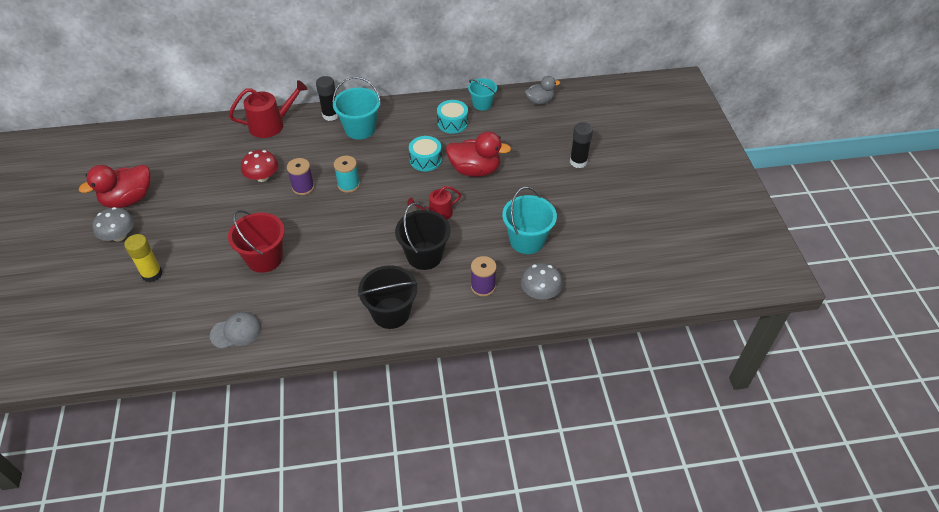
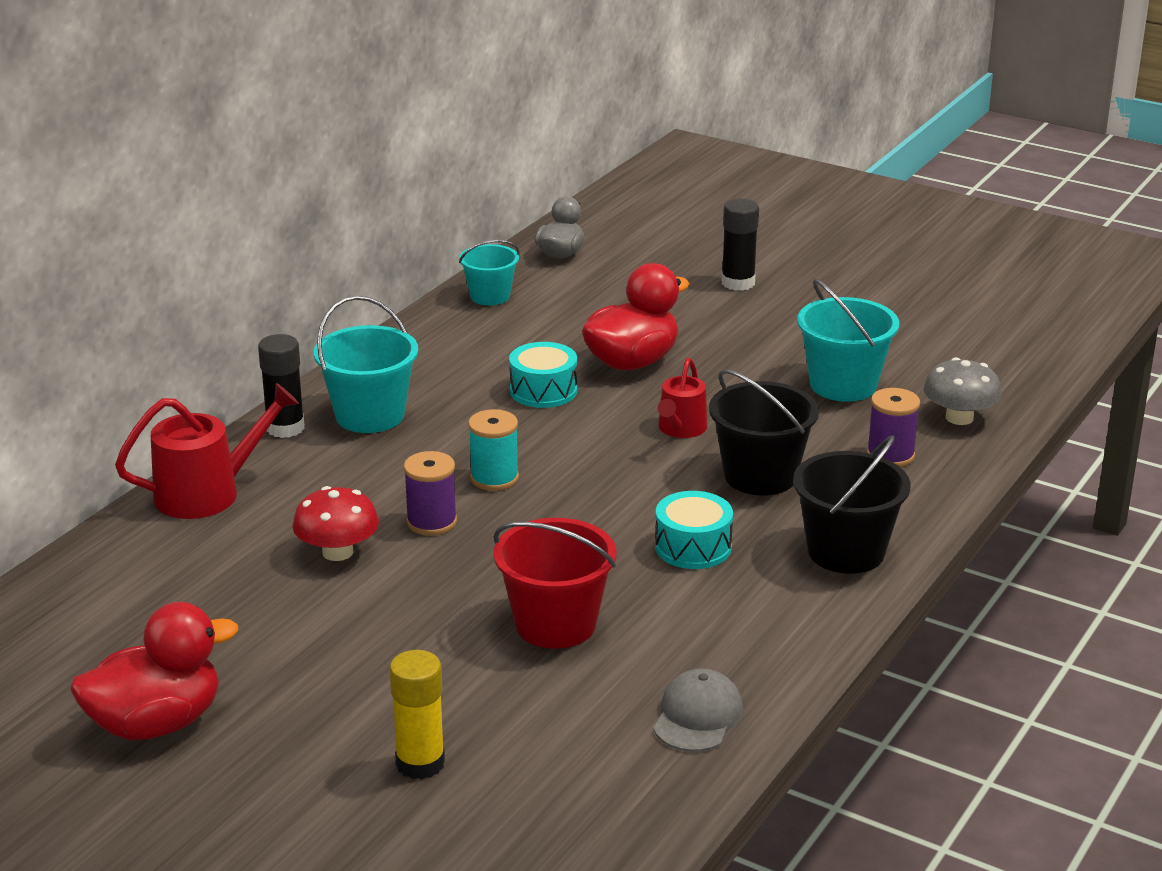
camera: 50 degrees left, 20 degrees down
(119, 236) = (249, 769): grey mushroom -> none
(128, 199) = (156, 724): red duck -> red duck turned 120 degrees counterclockwise
(271, 125) = (207, 493): red watering can -> red watering can turned 45 degrees clockwise
(452, 123) = (493, 336): turquoise drum -> turquoise drum (693, 547)

